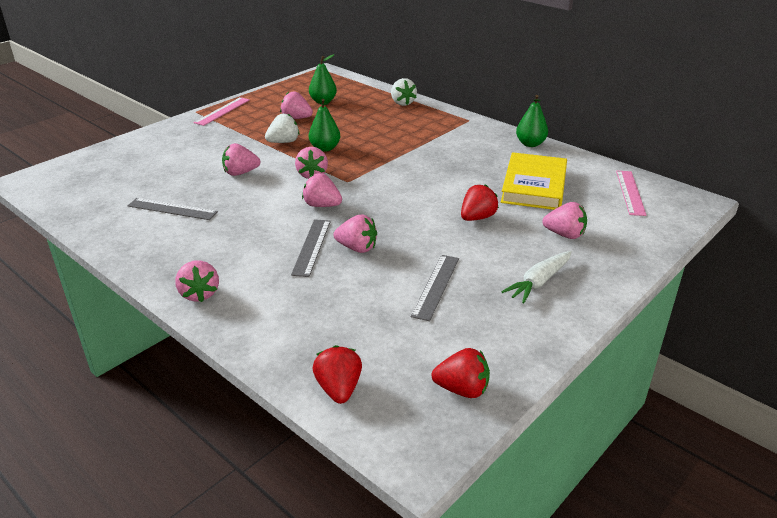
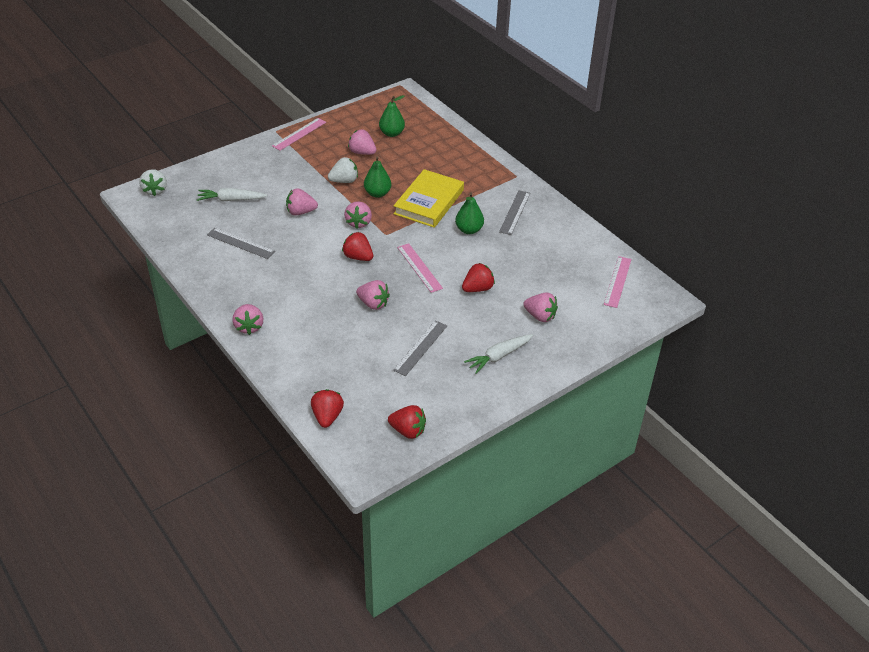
camera: 10 degrees right, 10 degrees up
(153, 171) = (231, 200): none -> white carrot
(311, 247) = (339, 297): grey ruler -> grey ruler (515, 212)
(322, 205) = (358, 257): pink strawberry -> red strawberry
(399, 206) = (419, 267): none -> pink ruler
(402, 103) = (463, 145): white strawberry -> white strawberry (155, 190)
(530, 144) = (558, 214): green pear -> green pear (469, 230)
(534, 186) = (539, 262): yellow book -> yellow book (428, 202)

